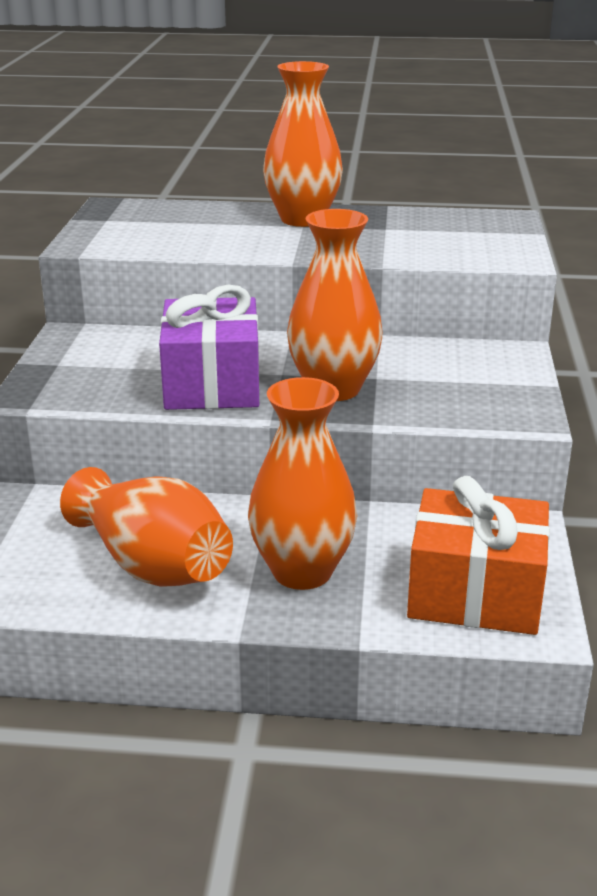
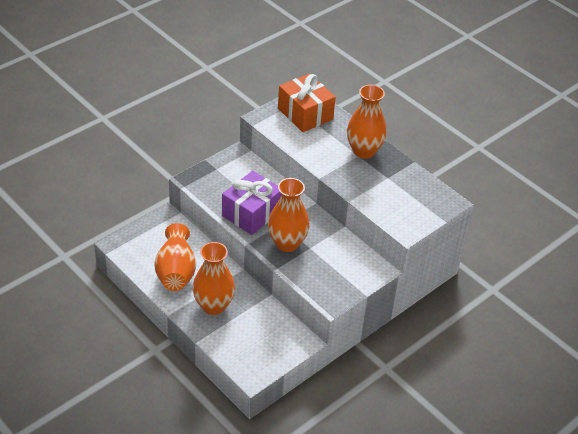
camera: 40 degrees right, 15 degrees up
(475, 593) = (251, 351): orange gift -> orange gift (305, 114)

